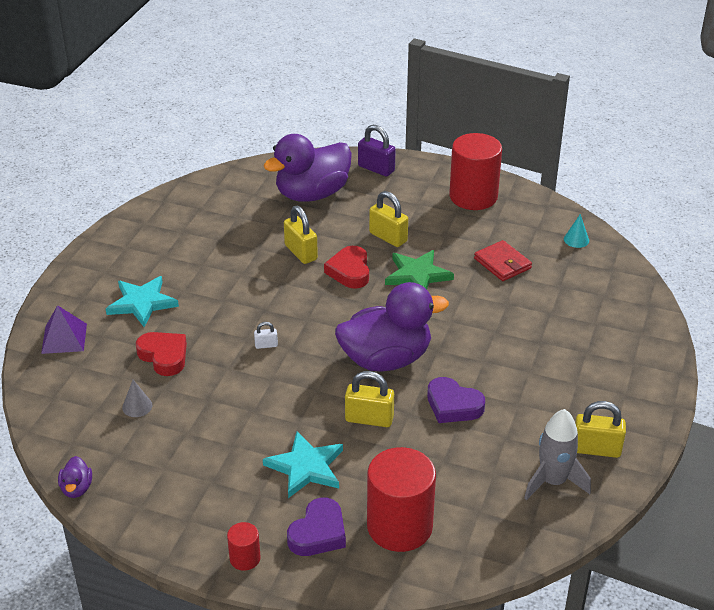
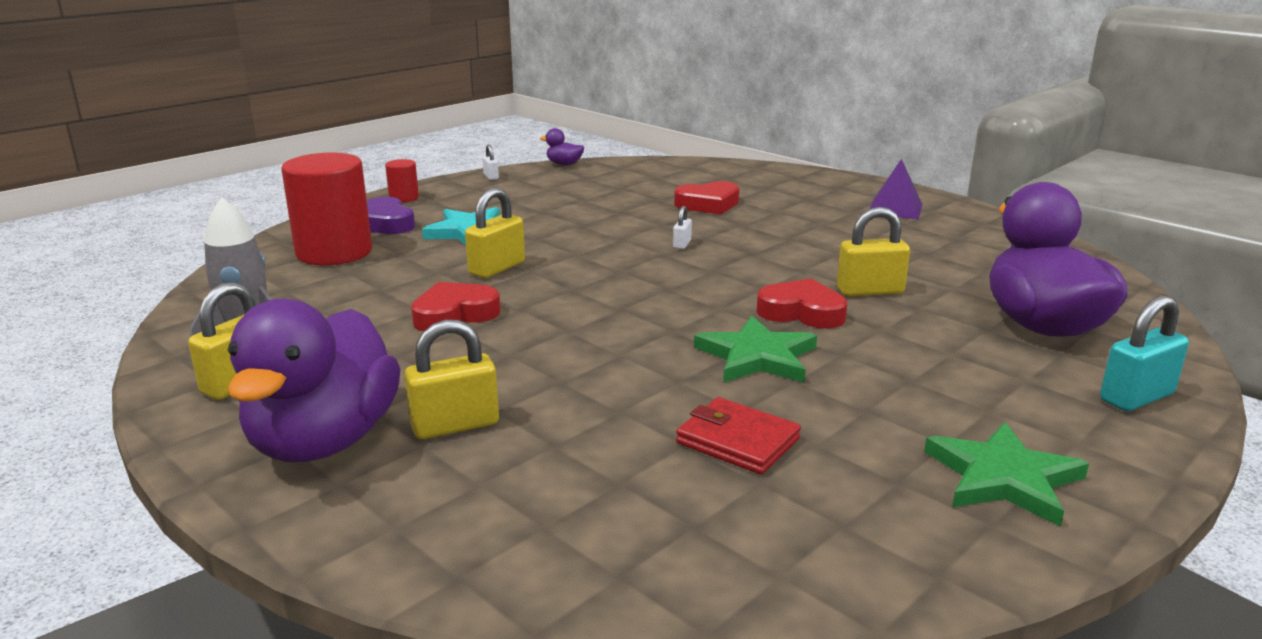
camera: 115 degrees right, 15 degrees down
(64, 338) = (774, 176): purple pyramid -> purple pyramid (895, 209)
(137, 406) = (642, 188): grey cone -> none
(142, 303) = (811, 206): turquoise star -> none
(145, 526) = (491, 176): none -> white padlock
(376, 168) = (1136, 397): purple padlock -> turquoise padlock
(386, 359) = (586, 296): purple duck -> purple duck (324, 441)
(388, 237) = (881, 357): yellow padlock -> yellow padlock (455, 425)
(453, 405) = (454, 314): purple heart -> red heart
(473, 196) = (1003, 478): red cylinder -> green star
(502, 263) = (737, 441): red wallet -> red wallet turned 45 degrees clockwise
(576, 240) = (766, 566): turquoise cone -> none

